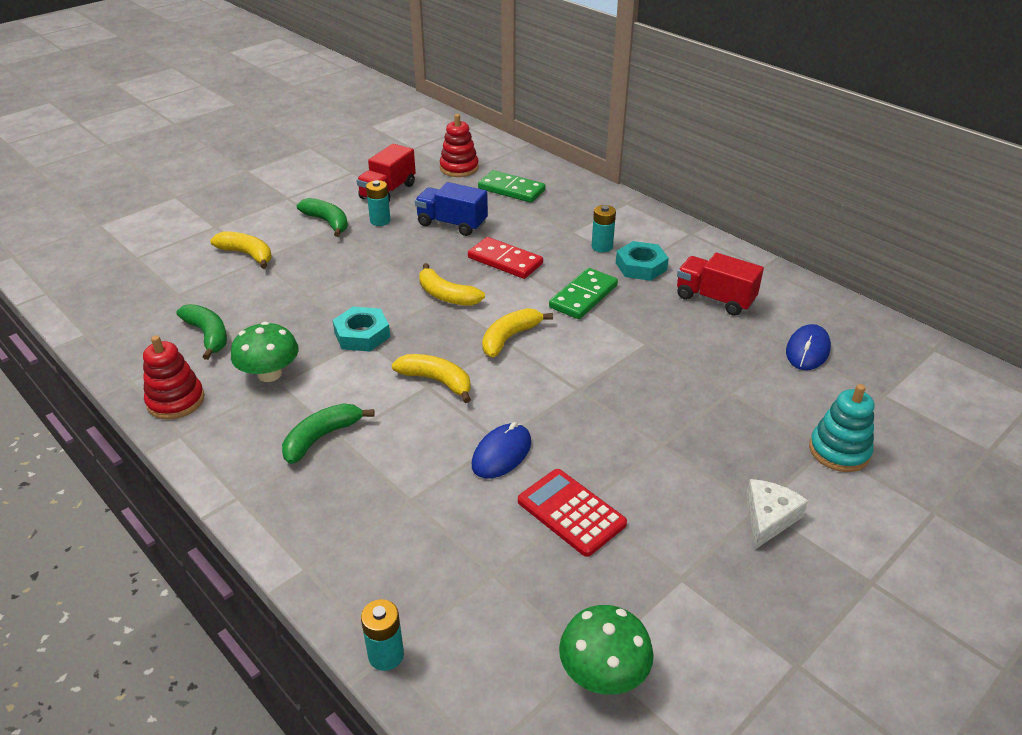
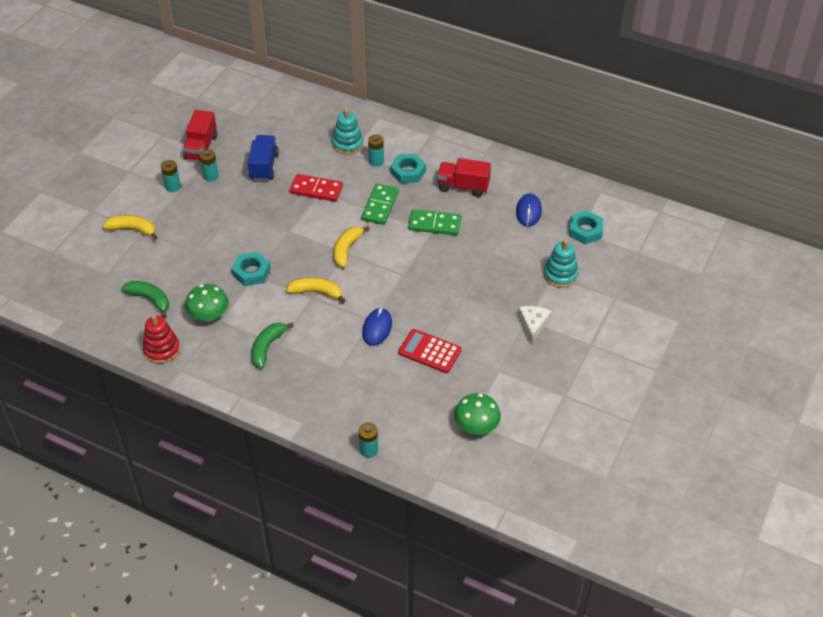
camera: 20 degrees left, 10 degrees up
(327, 222) = (173, 187): green banana -> turquoise battery
(446, 295) = (291, 228): yellow banana -> none
(452, 224) = (264, 166): blue truck -> blue truck turned 90 degrees clockwise
(459, 168) = (242, 112): red stacking toy -> none
(511, 189) = (291, 124): green domino -> green domino (434, 224)
(572, 222) = (348, 144): none -> turquoise stacking toy
(898, 396) = (585, 230): none -> turquoise nut

